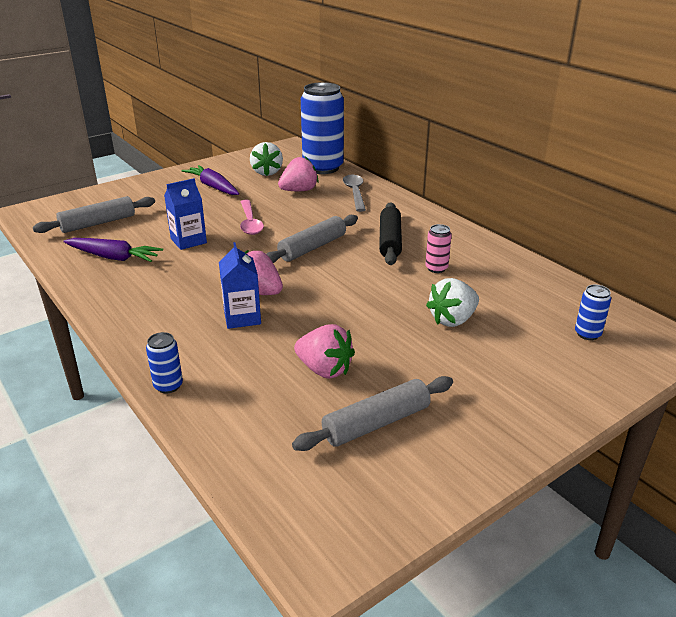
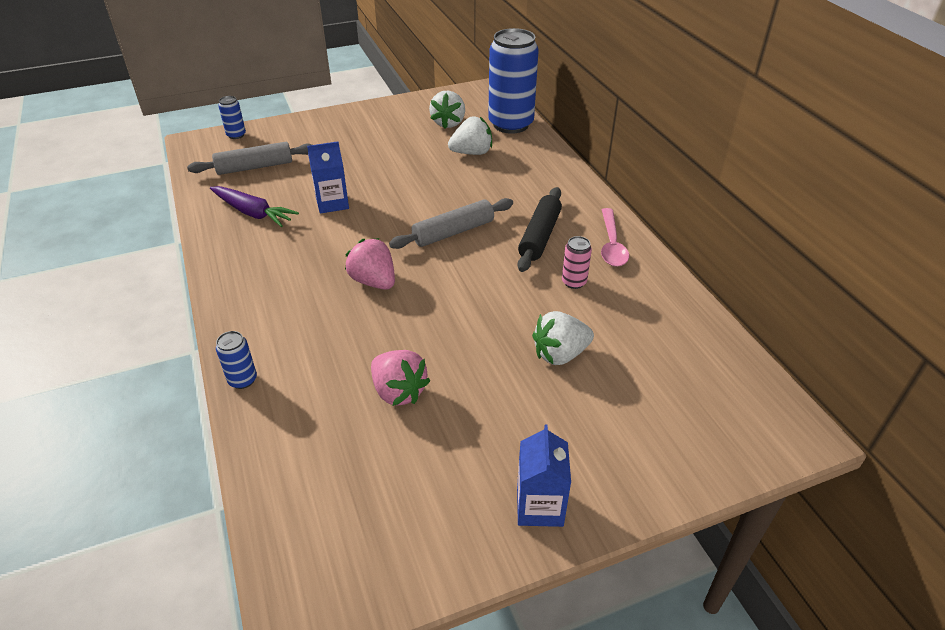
camera: 15 degrees right, 10 degrees up
(213, 187) = (385, 135): purple carrot -> none
(242, 317) = (345, 310): blue carton -> blue carton (539, 506)
(250, 223) = (403, 189): pink spoon -> pink spoon (611, 245)
(299, 190) = (472, 153): pink strawberry -> white strawberry
(355, 193) = (530, 164): grey spoon -> none
(376, 423) = (421, 469): grey rolling pin -> none
(587, 334) = (703, 402): blue can -> blue can (236, 135)

